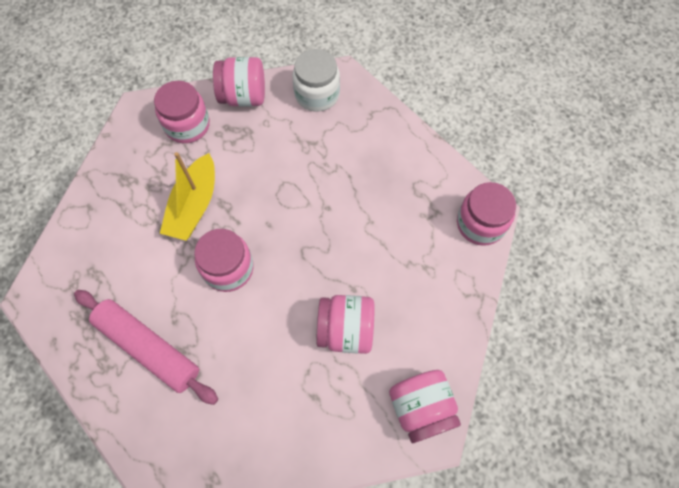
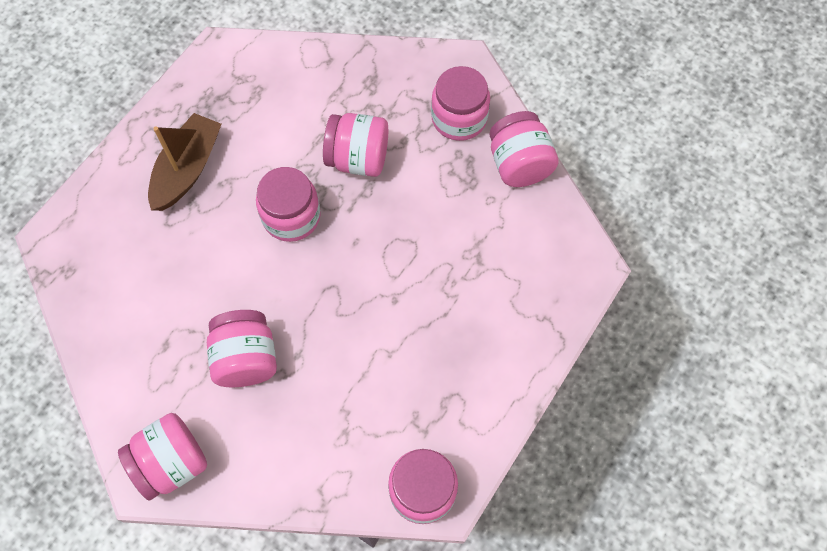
camera: 75 degrees right, 0 degrees up
(148, 348) = (187, 169): pink rolling pin -> brown boat
(194, 205) = (358, 159): yellow boat -> pink jar
(317, 94) = (551, 246): white jar -> none

